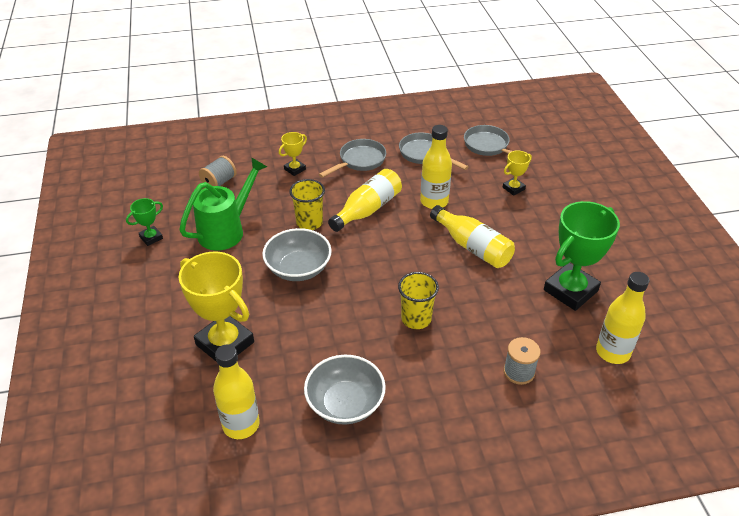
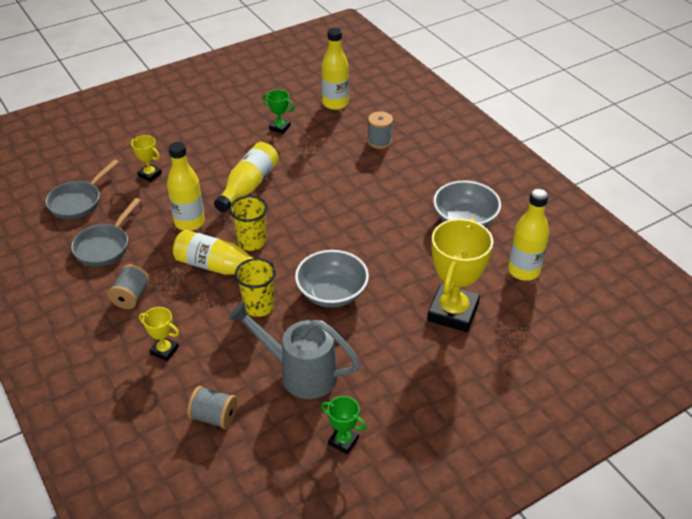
camera: 110 degrees left, 0 degrees up
(226, 230) = (300, 373): green watering can -> grey watering can
(359, 161) = (131, 296): grey pan -> grey spool
(416, 319) = (355, 202): yellow cup -> yellow cup (252, 242)
(570, 290) = (279, 127): green trophy -> green trophy, size x0.47

